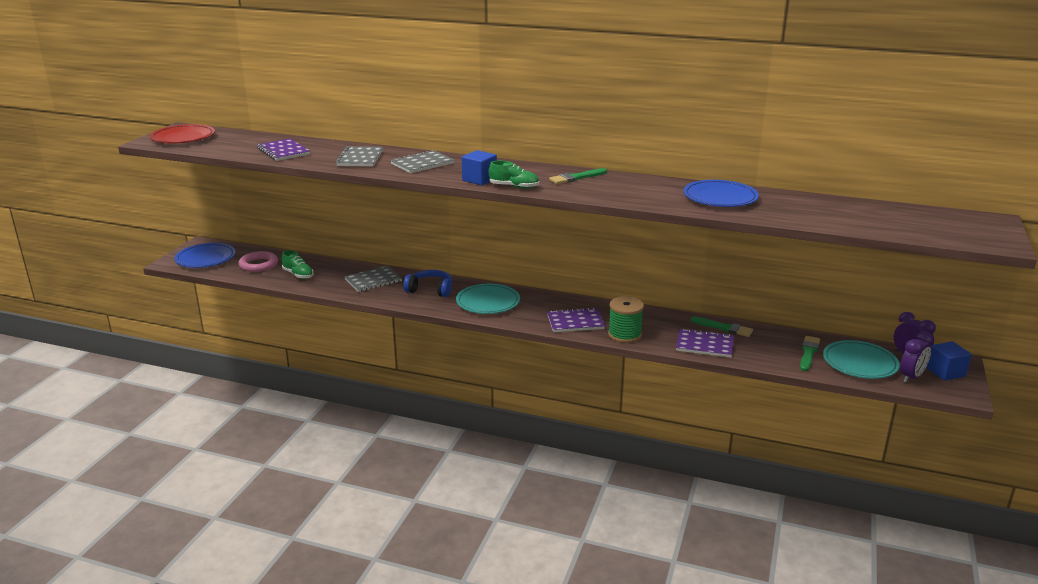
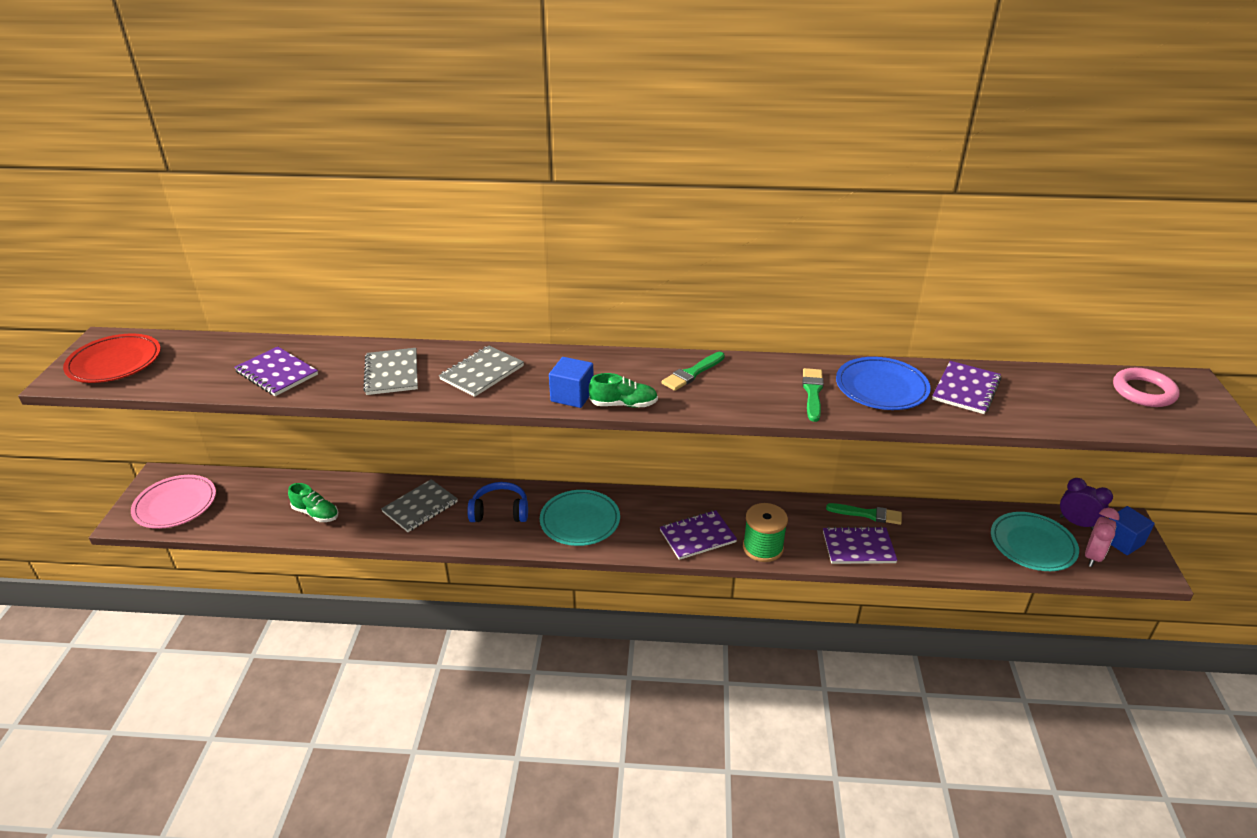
camera: 15 degrees left, 10 degrees up
(206, 259) = (175, 505): blue plate -> pink plate
(258, 265) = (254, 504): pink ring -> pink ring (1143, 392)
(789, 205) = (965, 389): none -> purple notebook
(808, 352) = (973, 538): green brush -> green brush (812, 392)
(911, 377) = (1092, 556): purple clock -> pink clock

